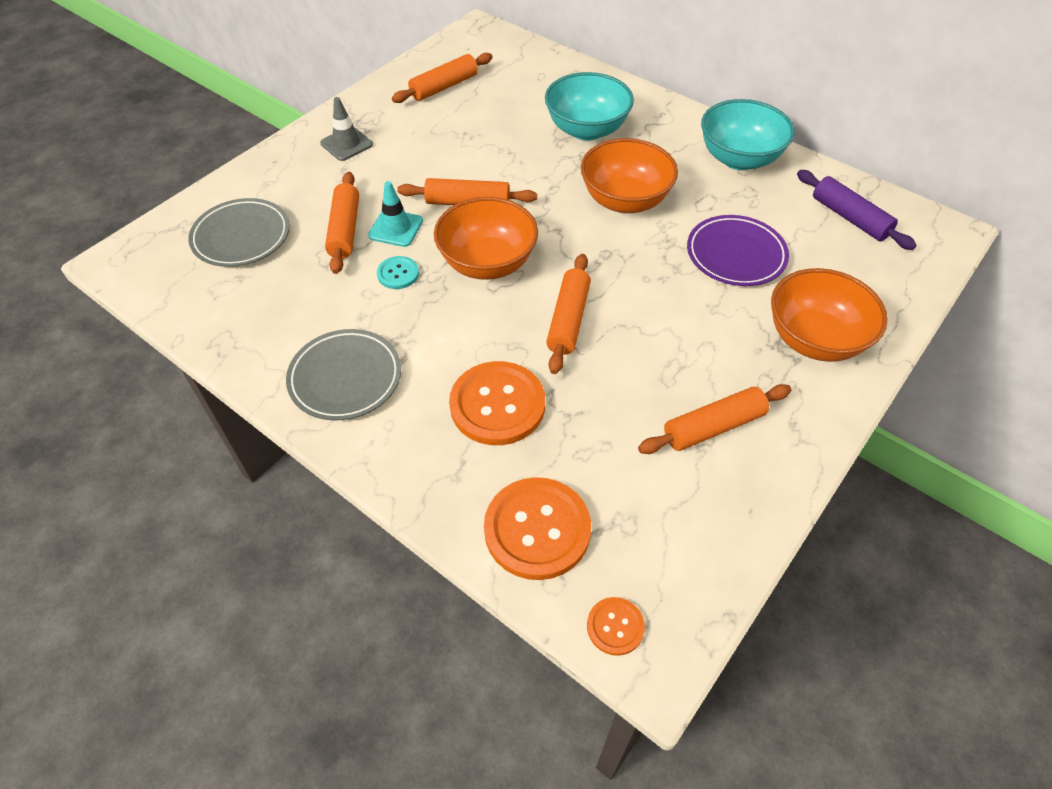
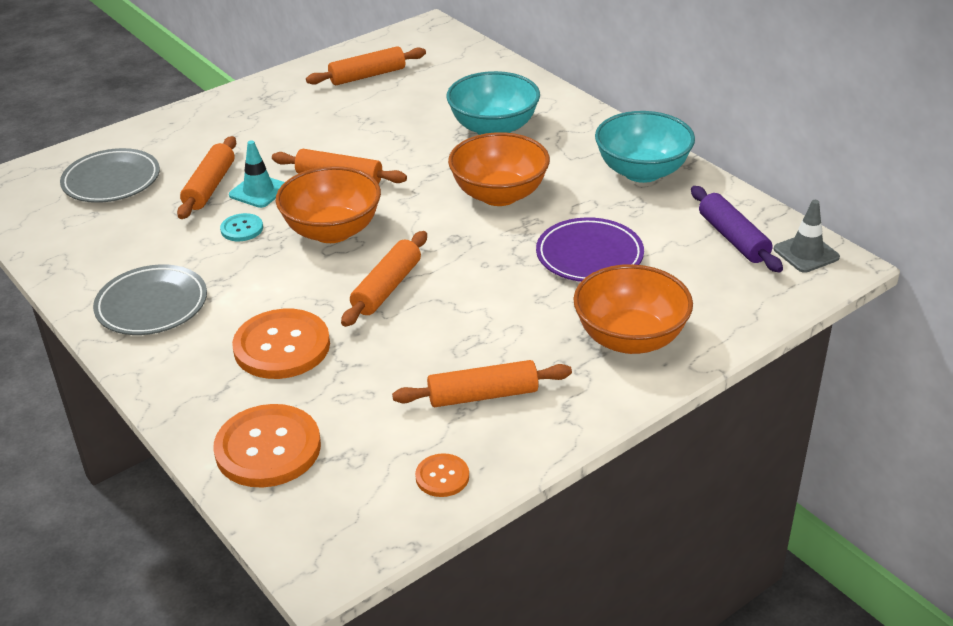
camera: 15 degrees right, 15 degrees down
(346, 144) = (246, 115): grey traffic cone -> grey traffic cone (806, 253)
(615, 626) = (300, 533): orange button -> orange button (442, 477)

